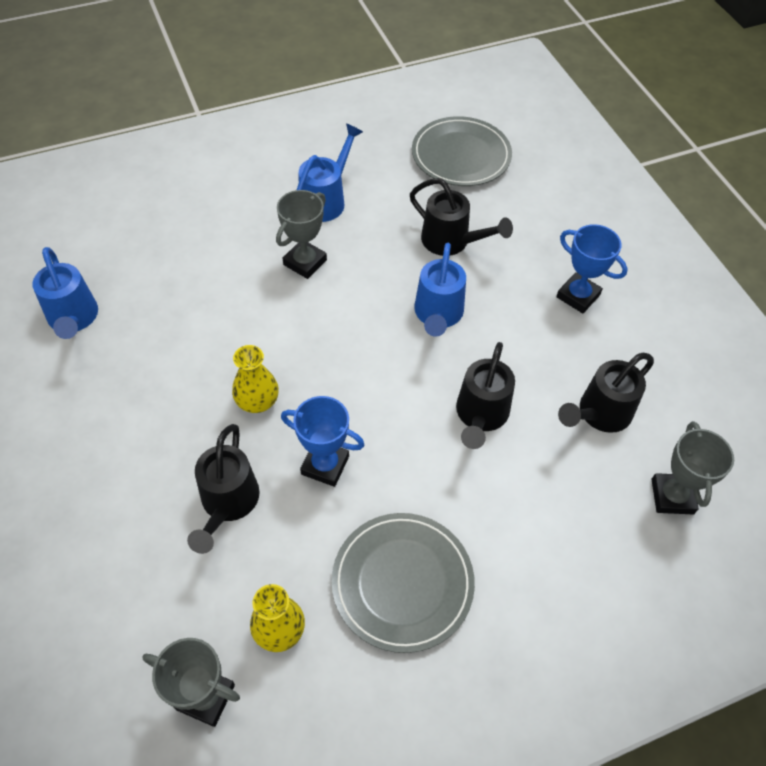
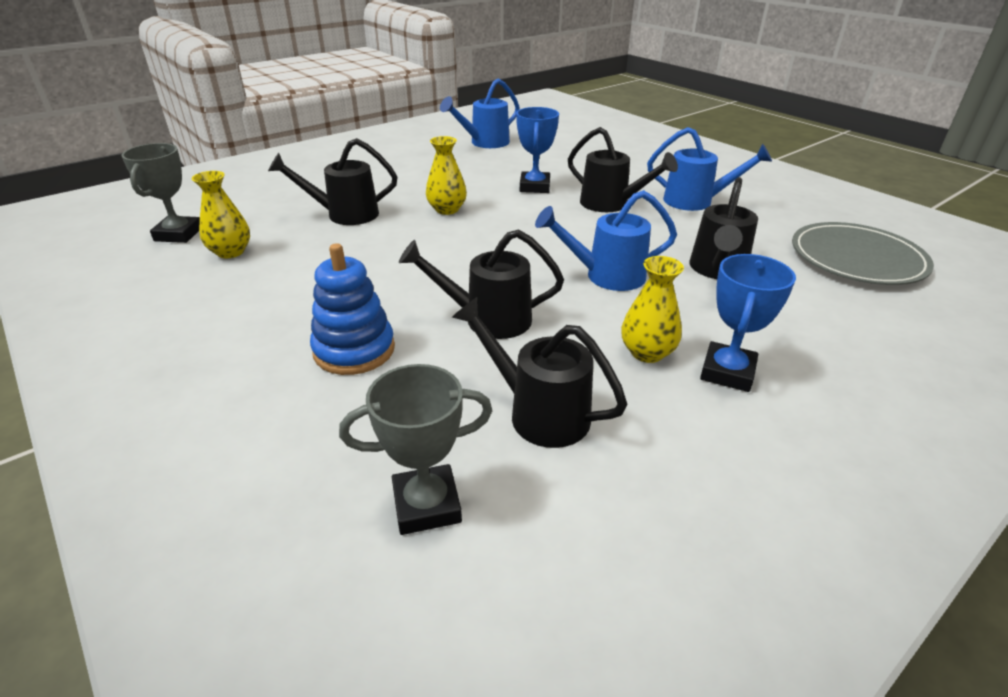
camera: 75 degrees right, 20 degrees down
(305, 262) = (610, 204): grey trophy -> black watering can
(325, 465) = (393, 246): blue trophy -> blue trophy (535, 187)
(402, 583) = (275, 301): grey plate -> none
(501, 520) = (354, 350): none -> blue stacking toy
(547, 330) = (647, 352): none -> yellow vase

